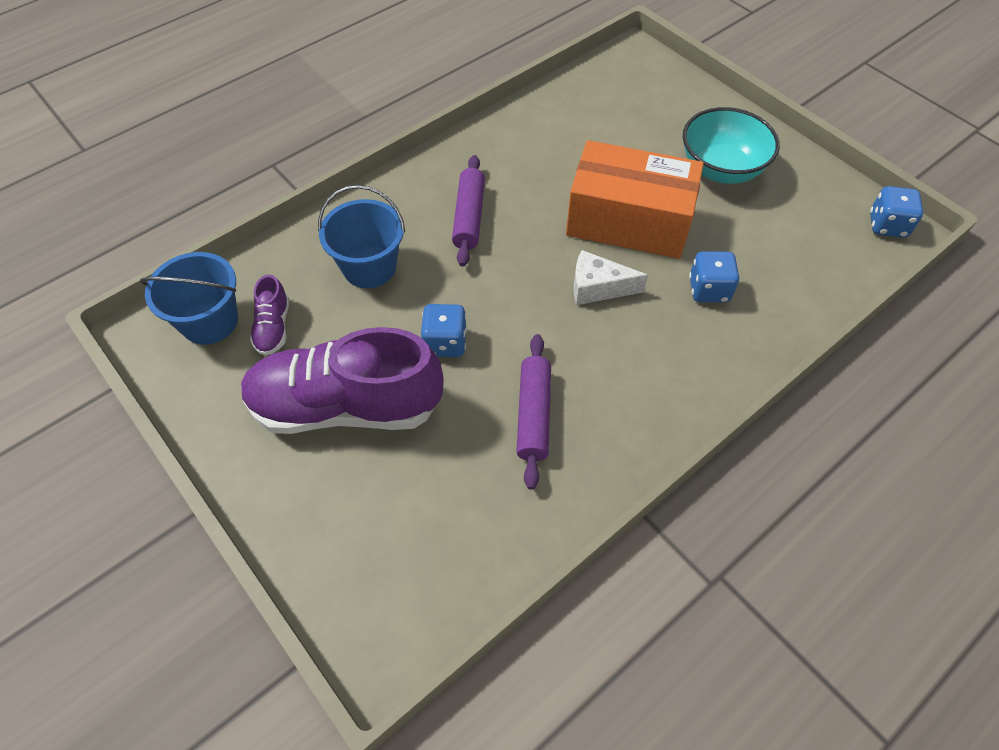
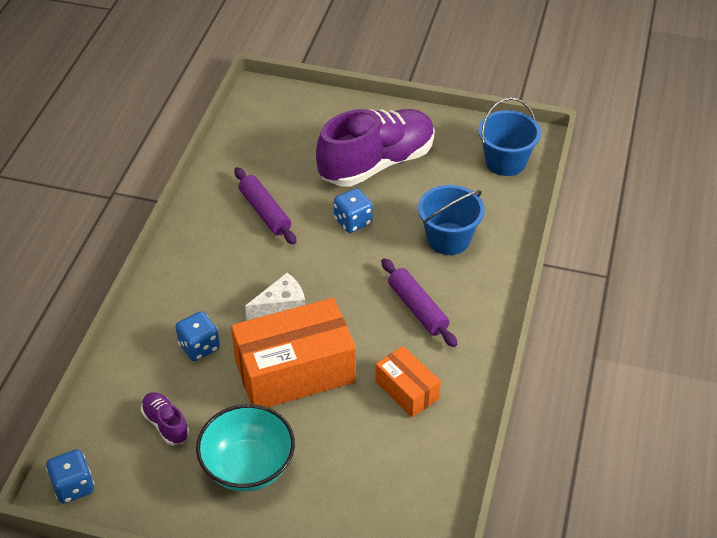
camera: 145 degrees right, 10 degrees down
(273, 327) = (465, 177): purple shoe -> purple shoe (166, 424)
(543, 159) = (407, 390): none -> orange box

